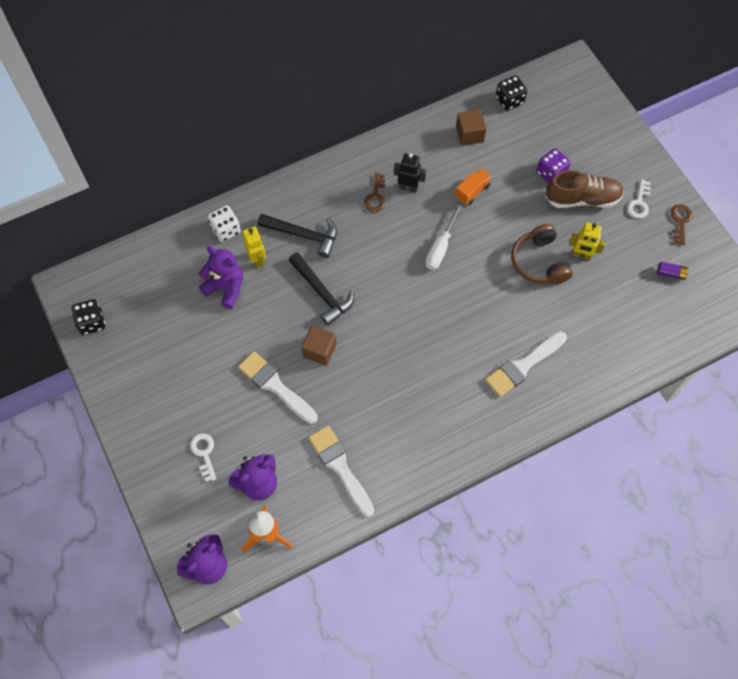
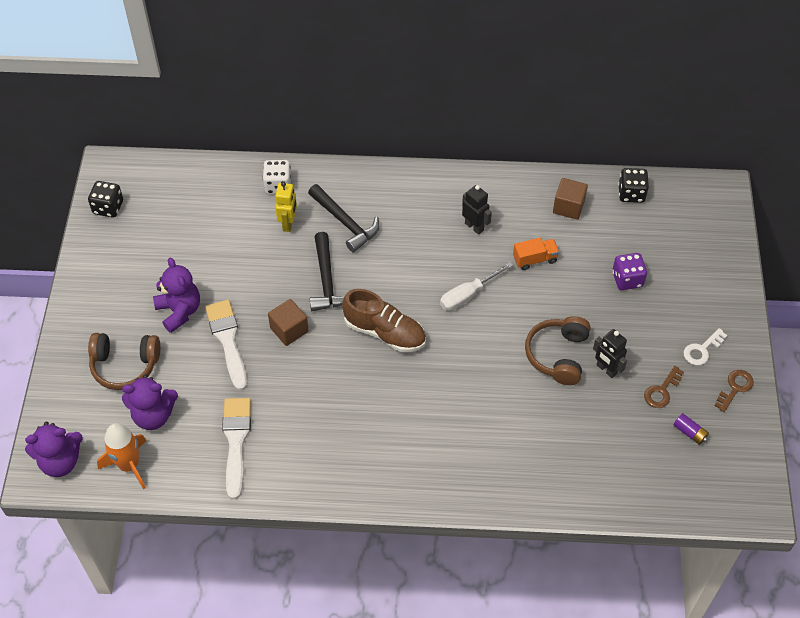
camera: 30 degrees right, 10 degrees down
(204, 453) = (125, 365): white key -> brown headphones
(225, 288) = (243, 234): purple teddy bear -> purple teddy bear (179, 311)
(375, 196) = (437, 220): brown key -> brown key (661, 391)
(523, 366) = (474, 442): white brush -> none
(581, 255) = (606, 369): yellow robot -> black robot
(582, 199) = (644, 318): brown shoe -> brown shoe (385, 332)

